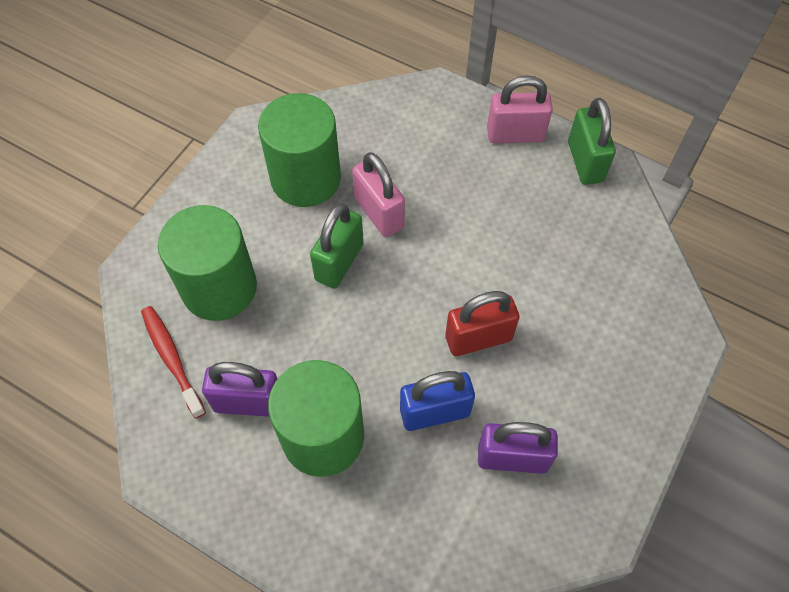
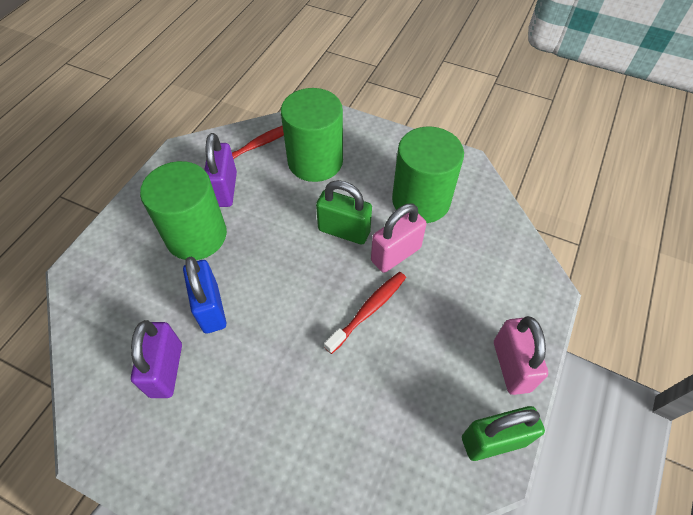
camera: 85 degrees right, 5 degrees down
(448, 246) = (368, 310): none -> red toothbrush
(478, 338) = (277, 339): red padlock -> none

